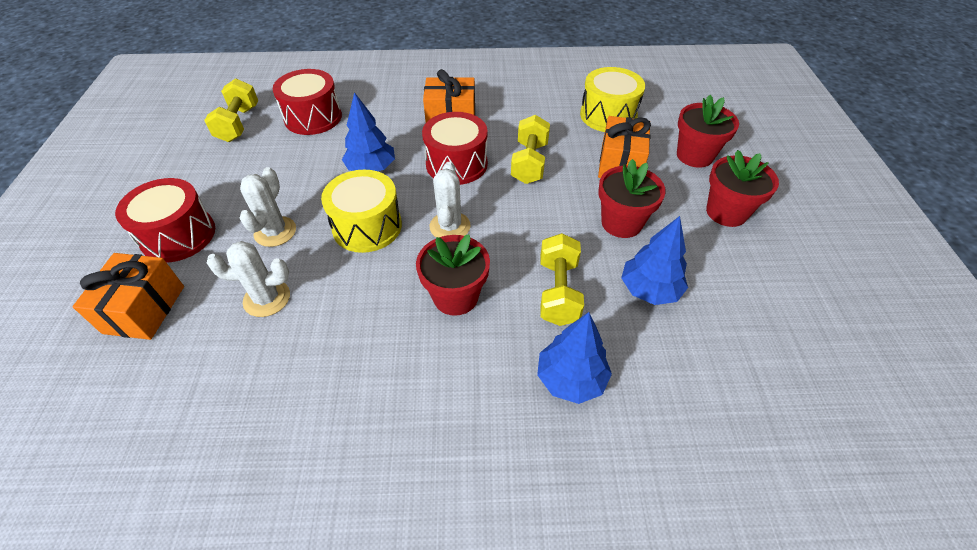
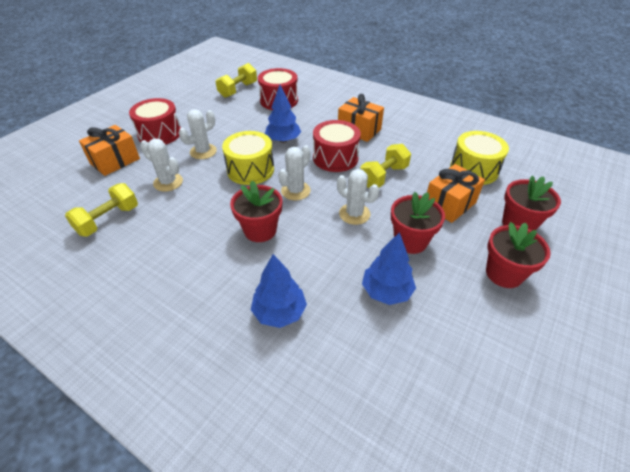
camera: 35 degrees right, 5 degrees down
(540, 221) = (354, 214): none -> white cactus
(558, 291) = (323, 260): yellow dumbbell -> yellow dumbbell (108, 220)

